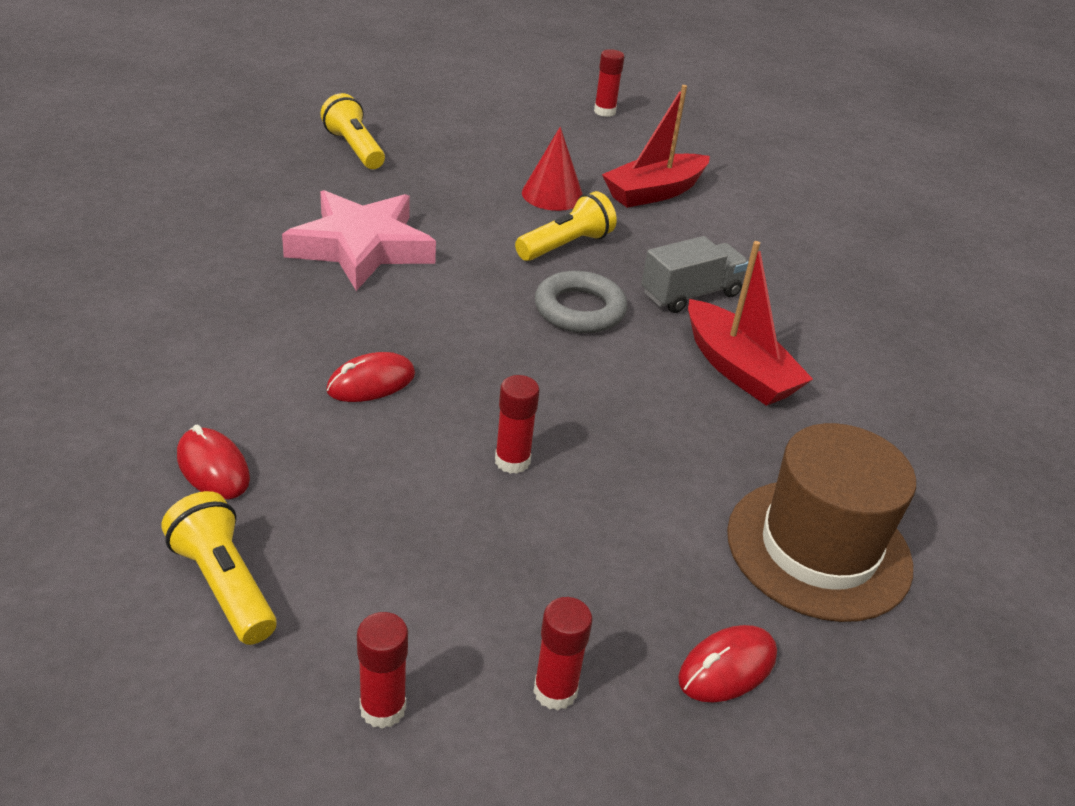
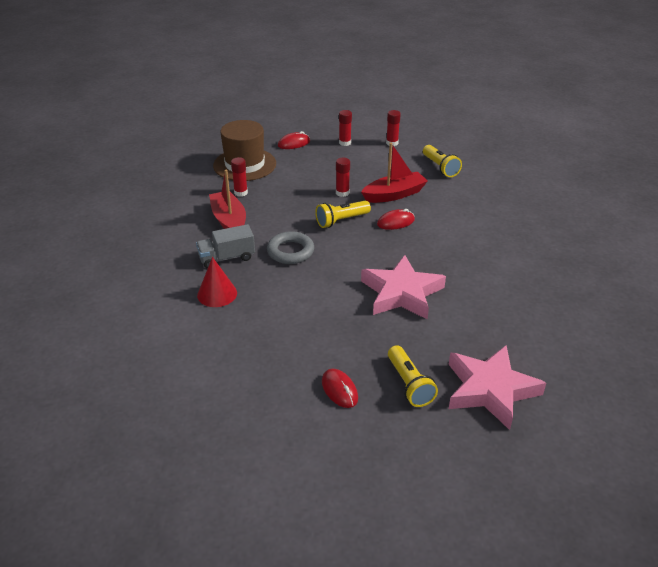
camera: 165 degrees left, 0 degrees up
(213, 468) = (452, 196): red mouse -> red mouse (339, 390)
(246, 144) = (490, 390): none -> pink star
(552, 195) = (274, 333): red cone -> red cone (217, 294)
(565, 245) = (282, 291): yellow flashlight -> yellow flashlight (341, 220)
(604, 112) = (186, 437): red glue stick -> red glue stick (241, 193)
(654, 192) = (201, 334): red boat -> red boat (394, 194)

